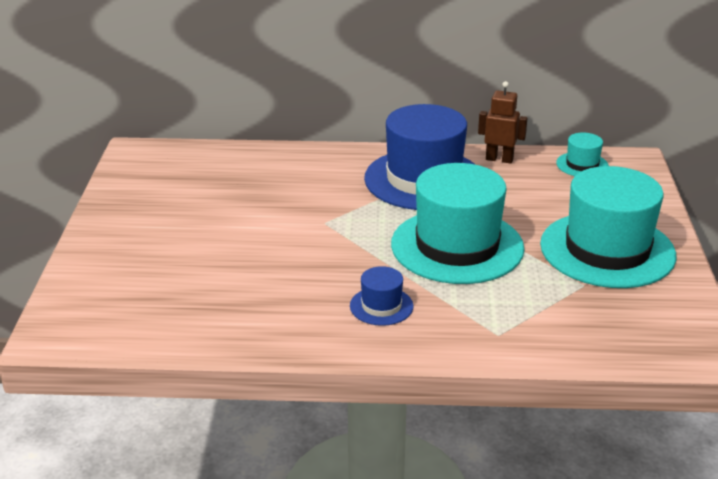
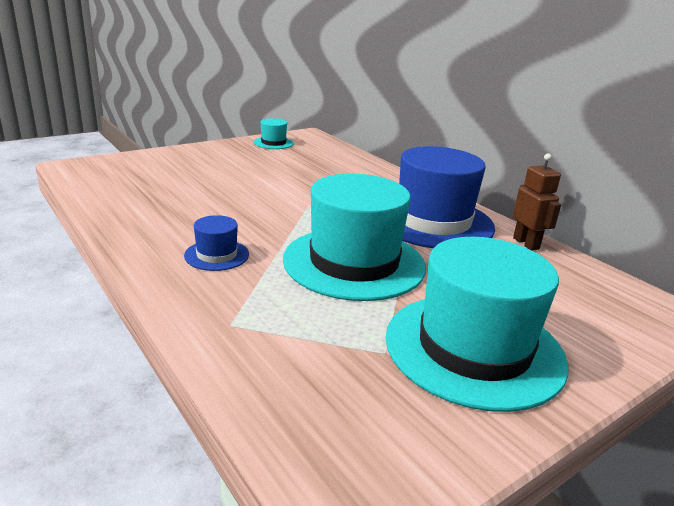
camera: 50 degrees right, 5 degrees down
(582, 165) = (603, 287): turquoise hat -> turquoise hat (273, 143)

